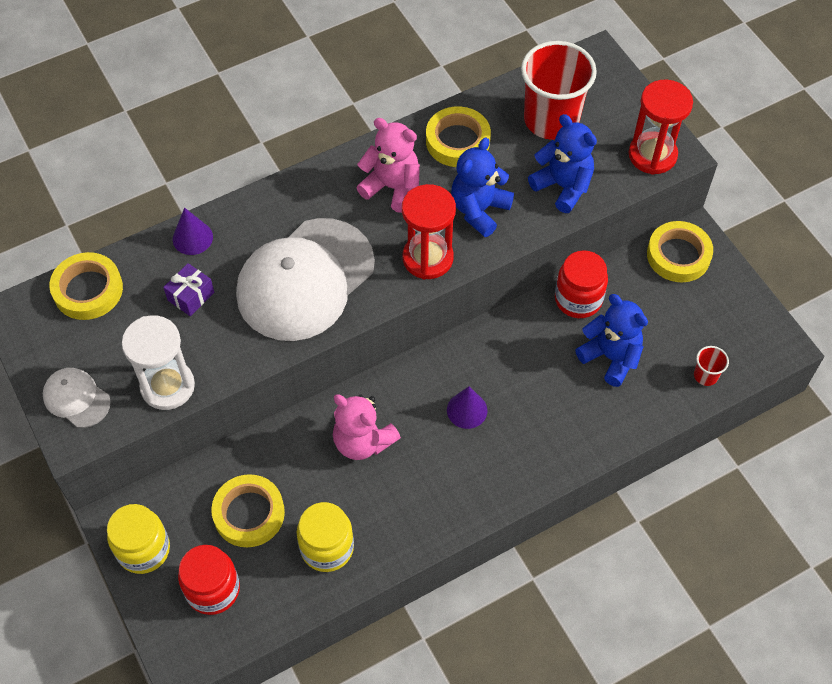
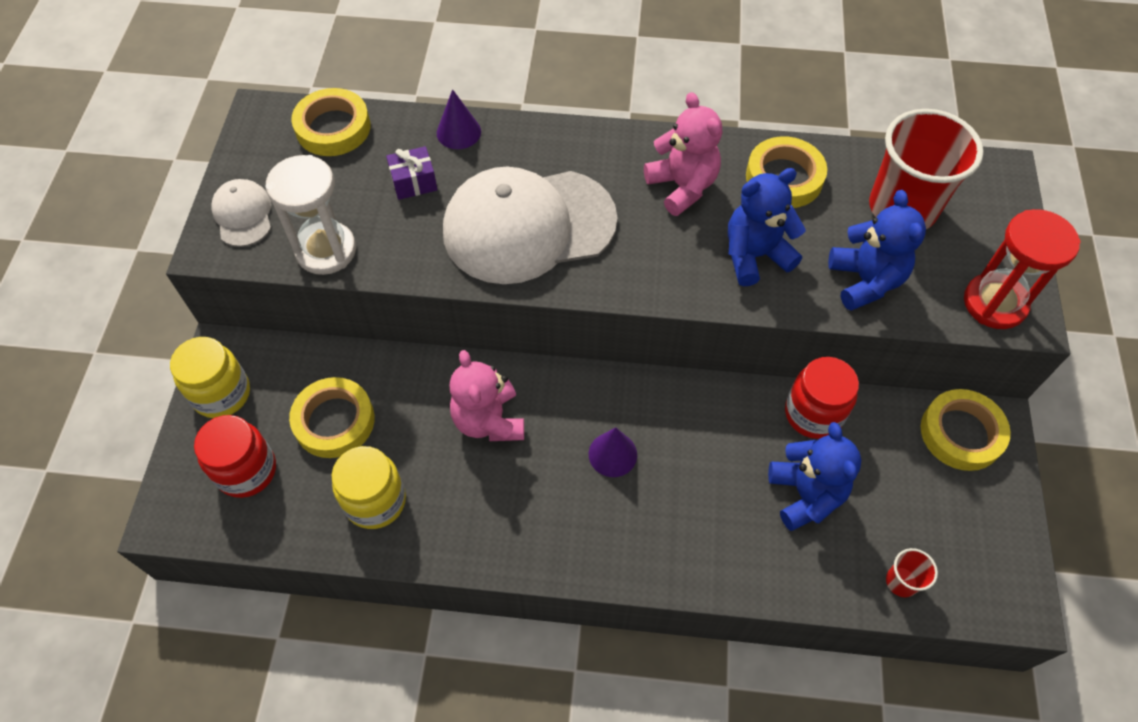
camera: 35 degrees right, 0 degrees up
(428, 258) = (664, 273): red hourglass -> none

